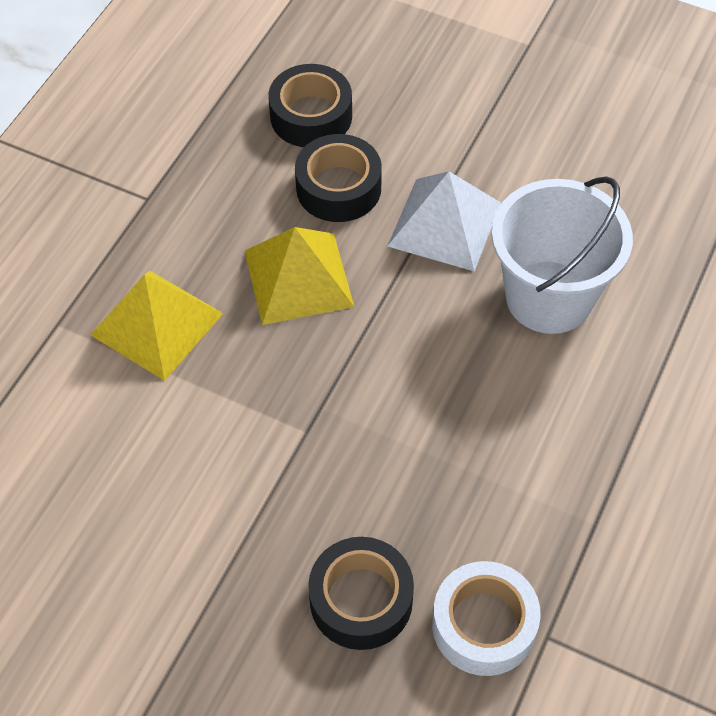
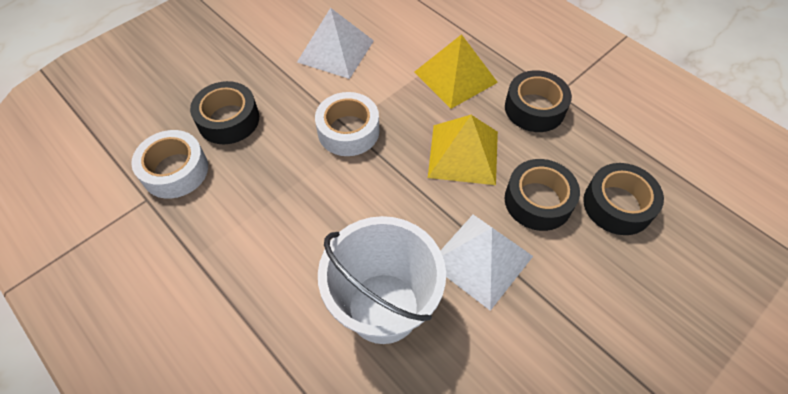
camera: 110 degrees right, 0 degrees up
(154, 507) = (335, 51): none -> white pyramid
(186, 219) = (534, 108): none -> black tape
(315, 425) = (348, 131): none -> white tape

